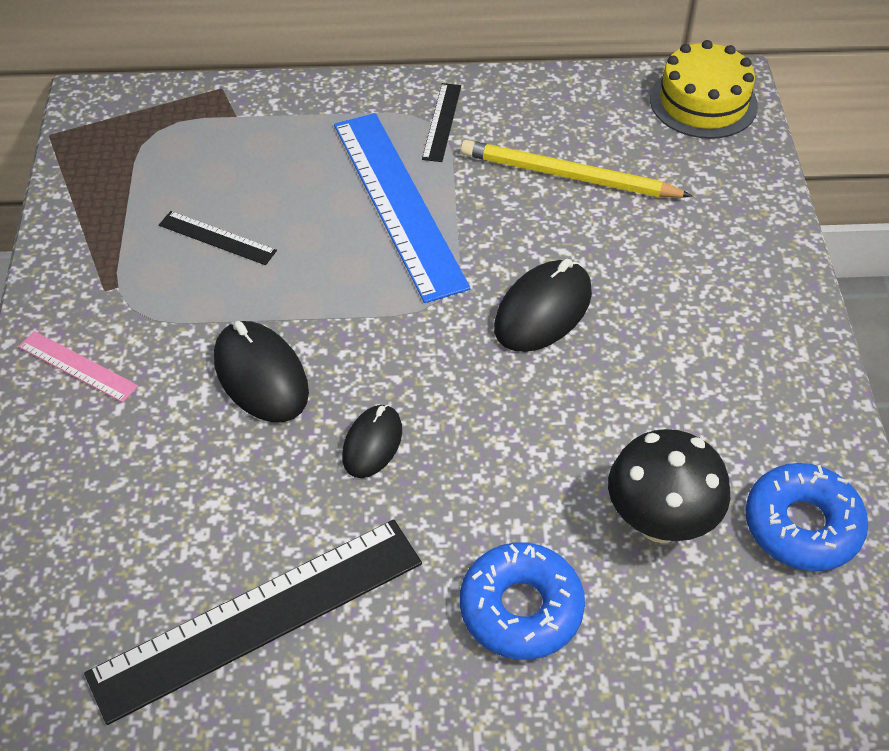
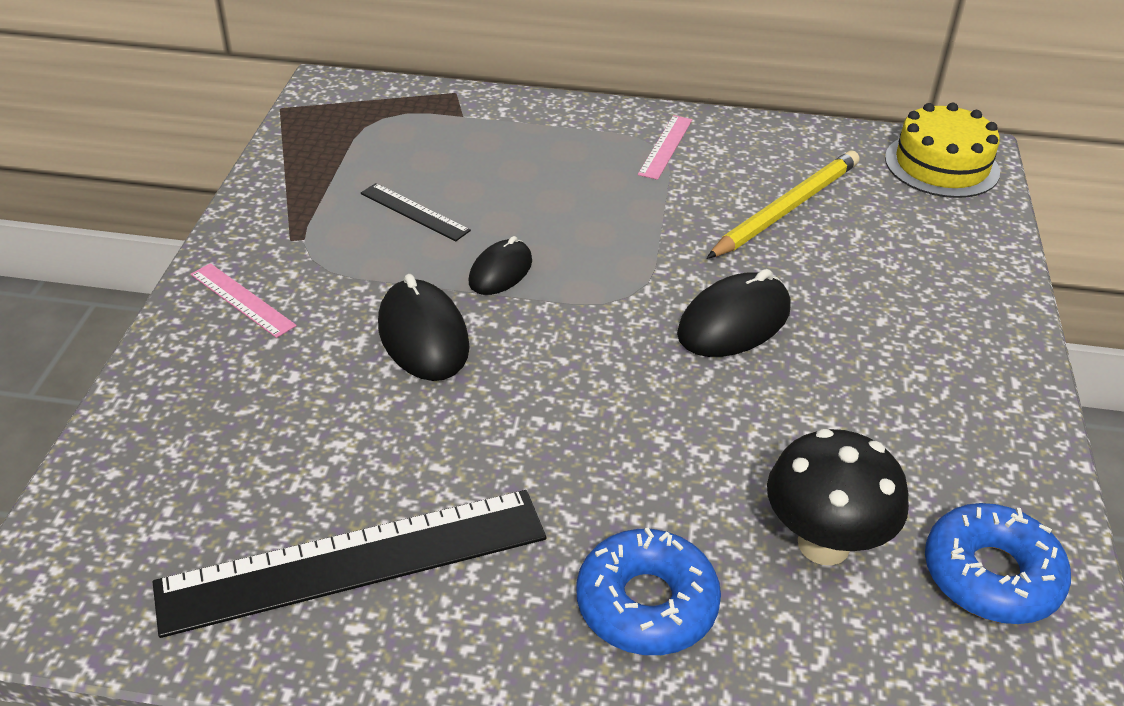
camera: 10 degrees right, 10 degrees down
(372, 443) = (522, 415): black mouse -> black mouse (500, 272)
(398, 203) = (604, 208): blue ruler -> none
(442, 122) = (665, 146): black ruler -> pink ruler
(568, 176) = (786, 209): yellow pencil -> yellow pencil turned 105 degrees clockwise

